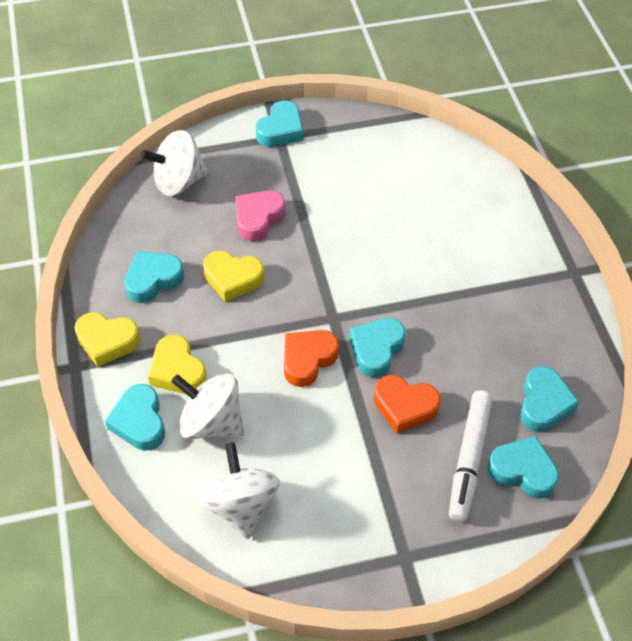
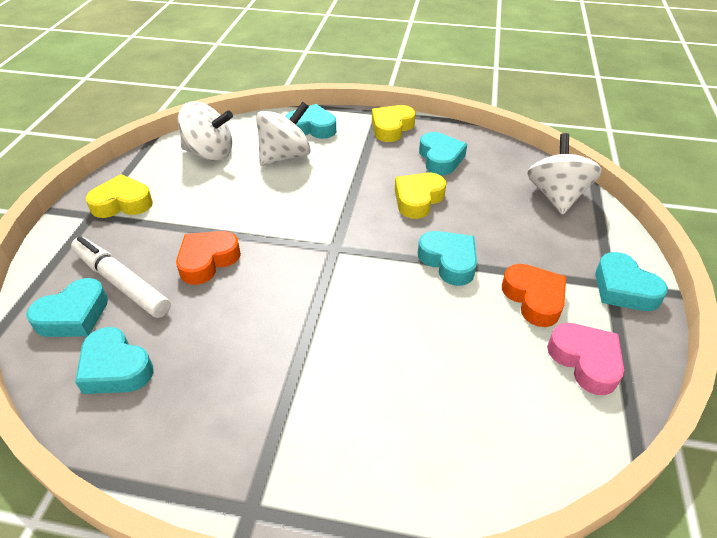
camera: 115 degrees right, 10 degrees down
(177, 370) = (342, 151): yellow heart -> yellow heart (122, 203)
(258, 218) = (487, 234): pink heart -> pink heart (585, 361)
(308, 359) = (301, 218): orange heart -> orange heart (534, 299)
(376, 349) = (279, 263): turquoise heart -> turquoise heart (449, 261)

